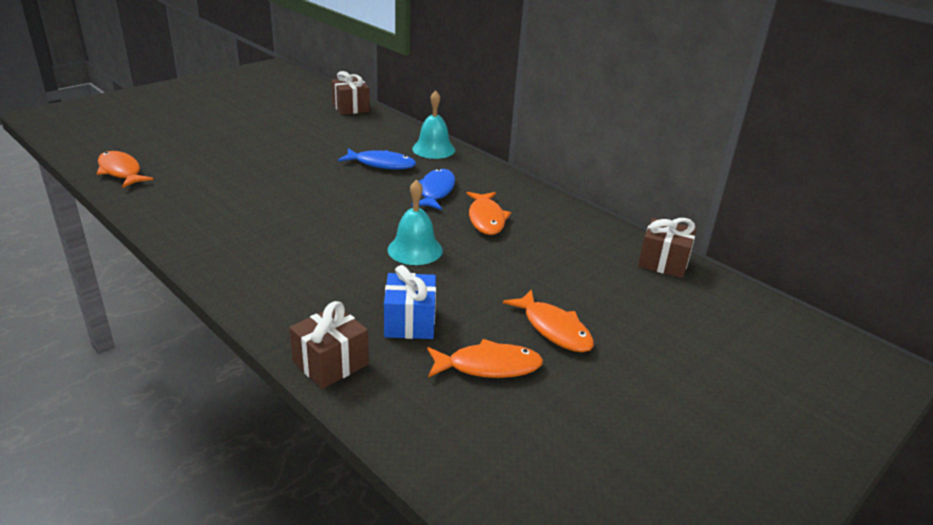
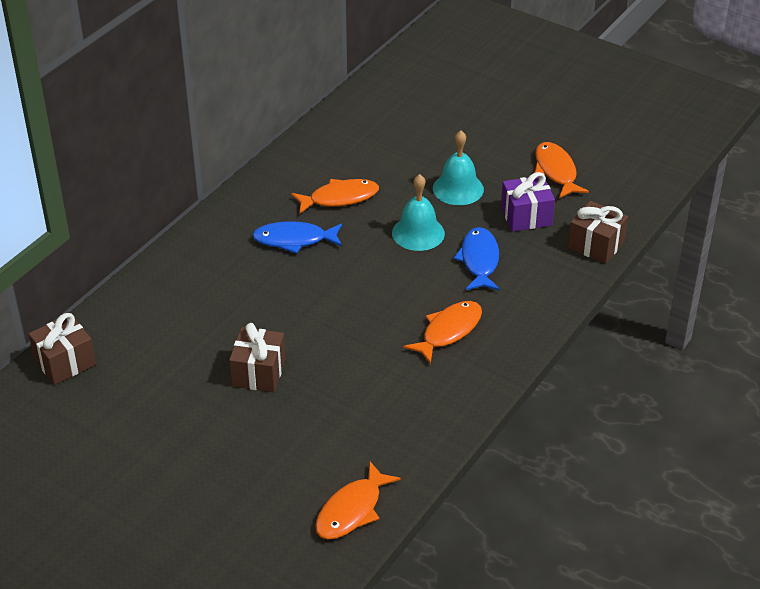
camera: 100 degrees left, 10 degrees up
(381, 164) = (242, 292): blue fish -> blue fish (479, 260)
(410, 322) = (526, 216): blue gift -> purple gift
(433, 149) = (184, 259): turquoise bell -> turquoise bell (458, 189)
(554, 329) = (495, 145): orange fish -> orange fish (448, 331)
(663, 262) = (371, 95): brown gift -> brown gift (258, 373)

